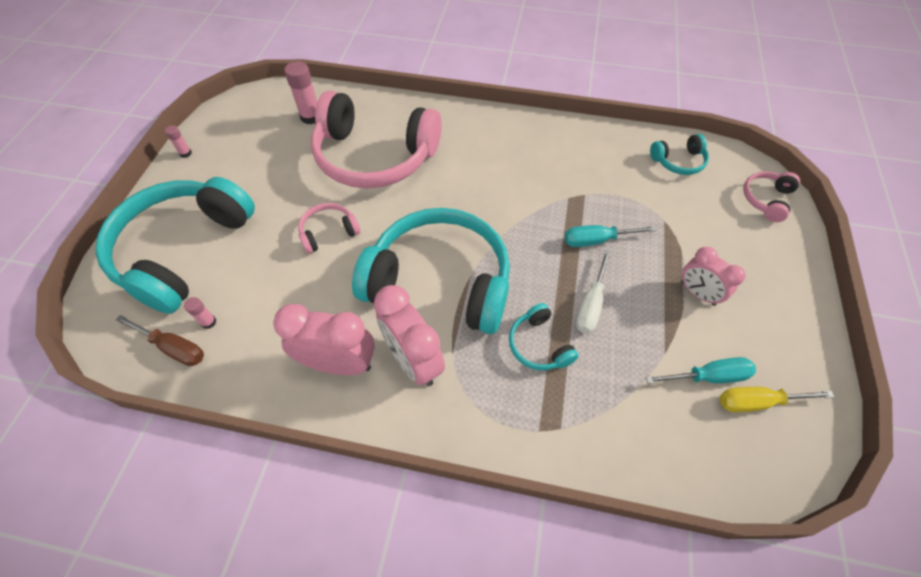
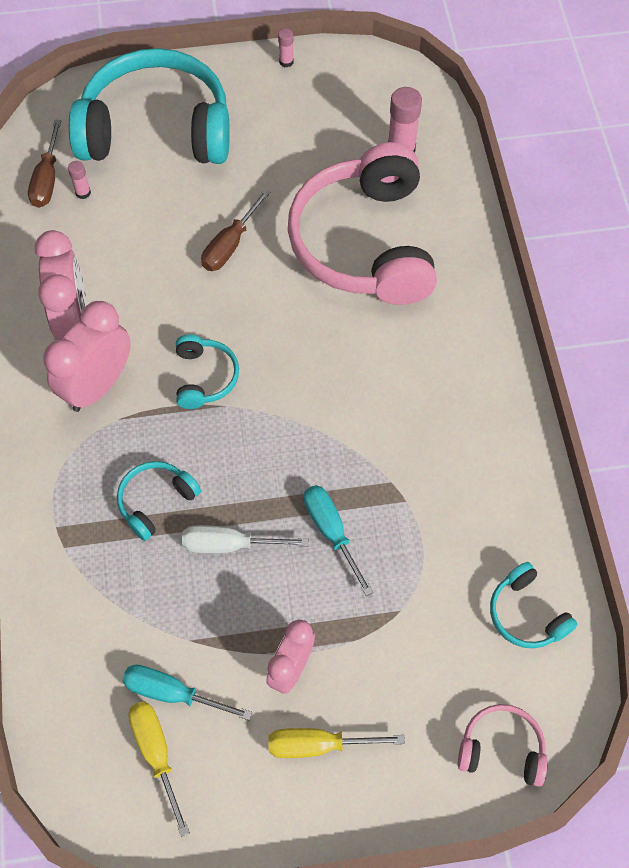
camera: 70 degrees right, 5 degrees up
(328, 232) = (230, 244): pink headphones -> brown screwdriver
(440, 281) = (204, 377): turquoise headphones -> turquoise headphones, size x0.43
(708, 376) = (173, 693): turquoise screwdriver -> turquoise screwdriver turned 135 degrees clockwise
(757, 293) = (319, 745): none -> yellow screwdriver

